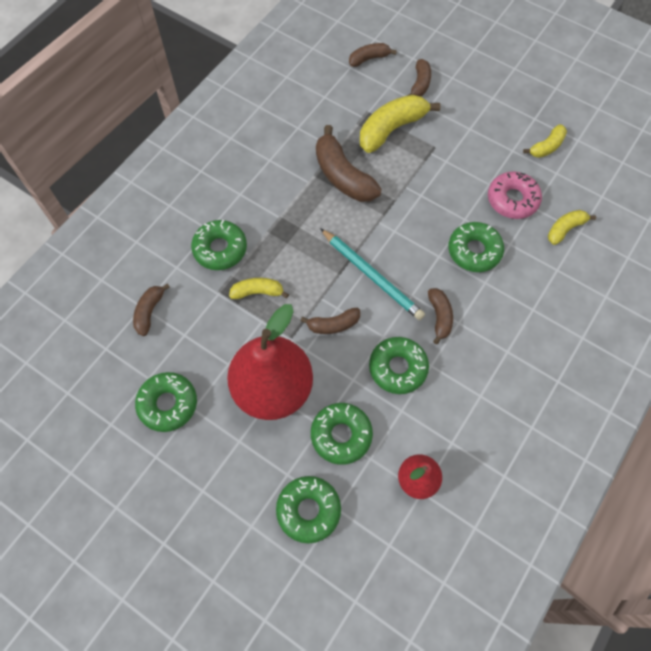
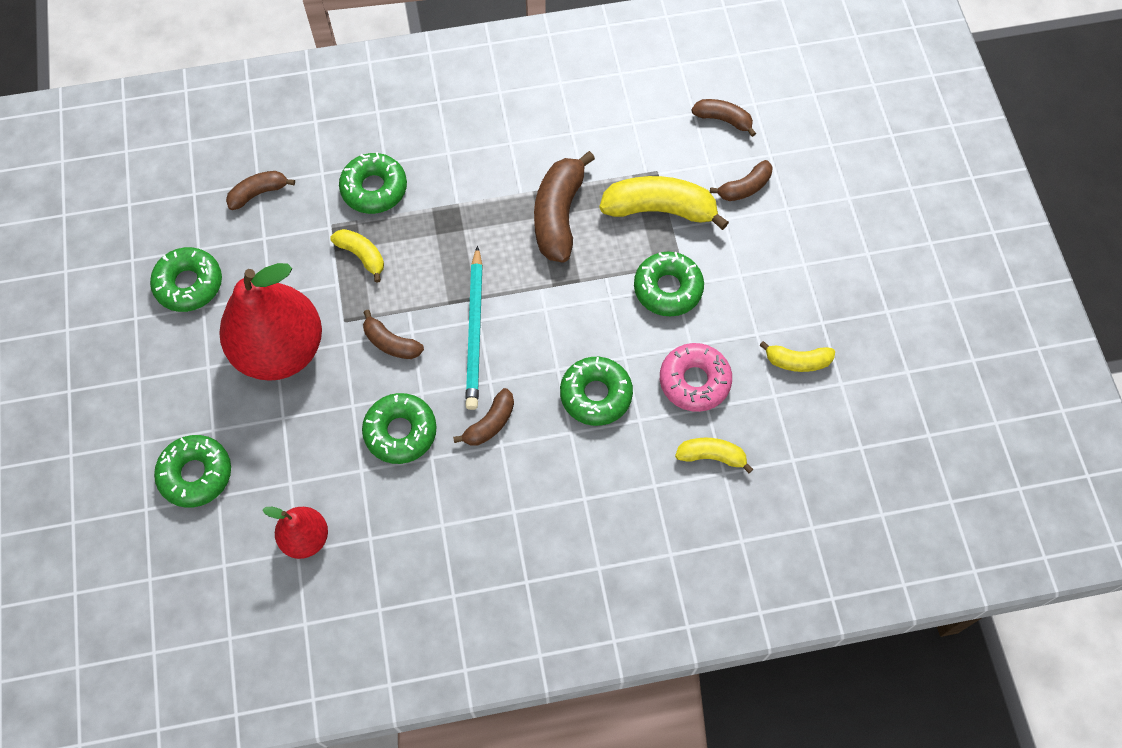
camera: 45 degrees right, 0 degrees up
(341, 435) = (289, 441): green donut -> green donut (668, 288)

